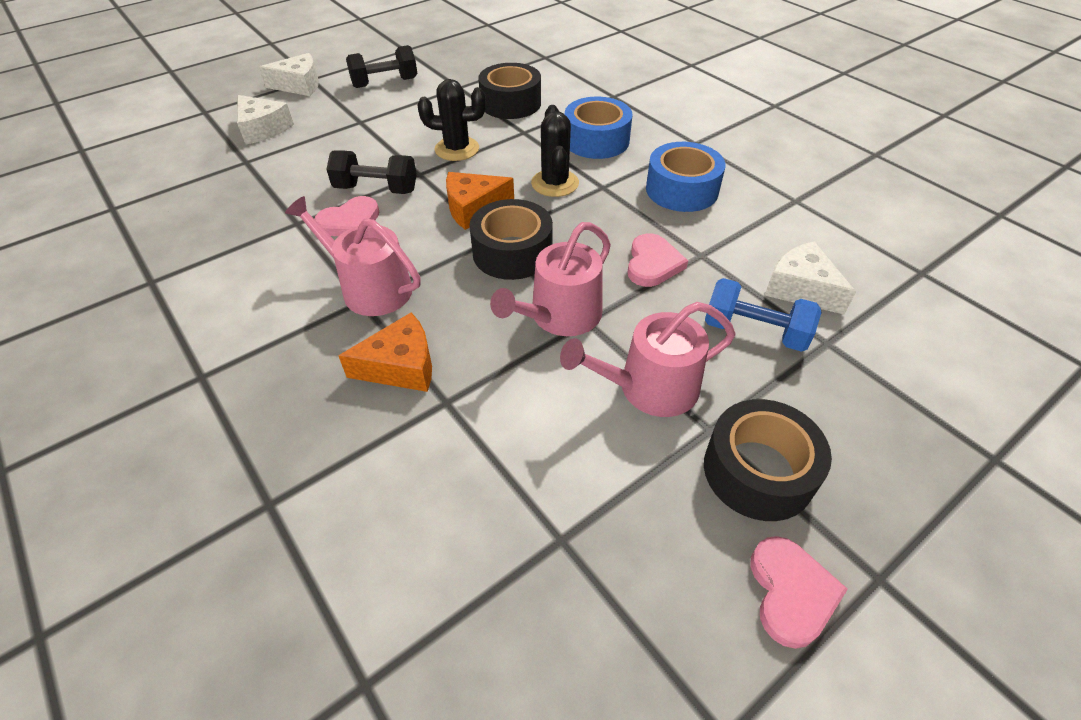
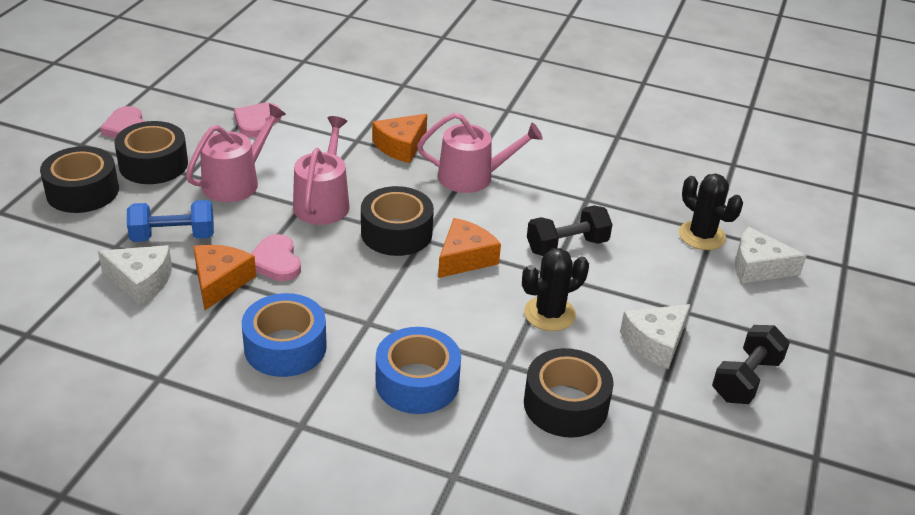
camera: 145 degrees right, 10 degrees down
(299, 85) = (825, 336): white cheese -> white cheese (655, 342)
(350, 221) = (549, 213): pink heart -> pink heart (257, 122)
(555, 183) = (416, 309): black cactus -> black cactus (702, 236)
(718, 261) = (220, 282): none -> orange cheese
(872, 454) = (82, 191): none -> black tape

